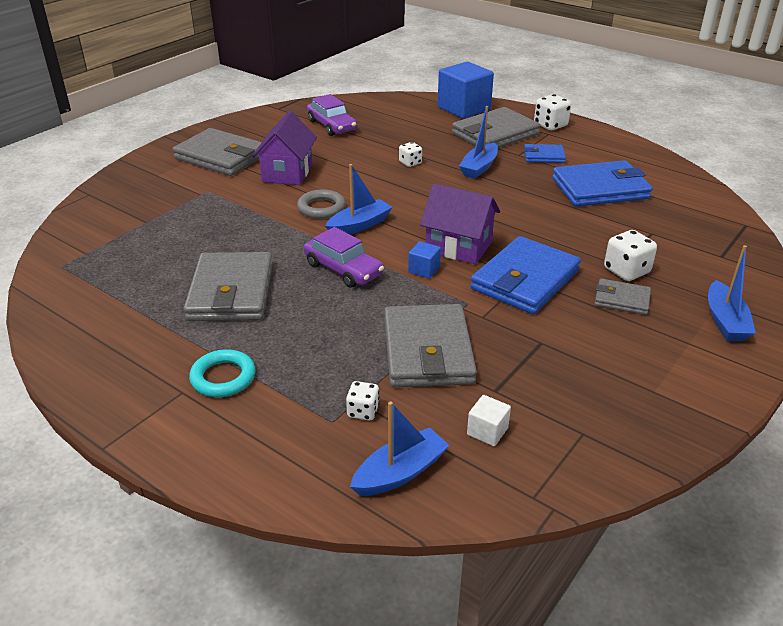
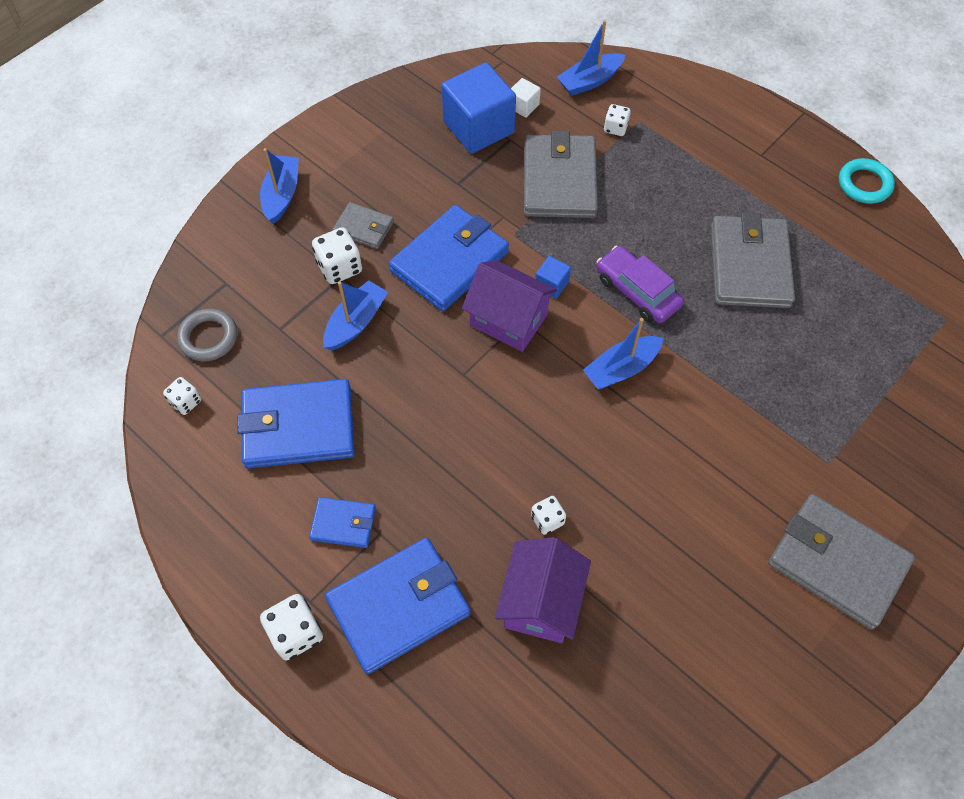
camera: 175 degrees left, 25 degrees up
(223, 377) = (731, 165): turquoise ring -> turquoise ring (864, 184)
(287, 173) = (727, 504): purple house -> purple house (541, 602)
(321, 208) = (670, 410): grey ring -> grey ring (208, 337)
(331, 125) = (673, 665): purple car -> none
(464, 108) = (430, 721): blue cube -> blue cube (478, 127)
(479, 167) = (448, 497): blue boat -> blue boat (356, 322)
(495, 134) = (398, 607): grey wallet -> blue wallet
(692, 195) = (186, 402): none -> white dice

